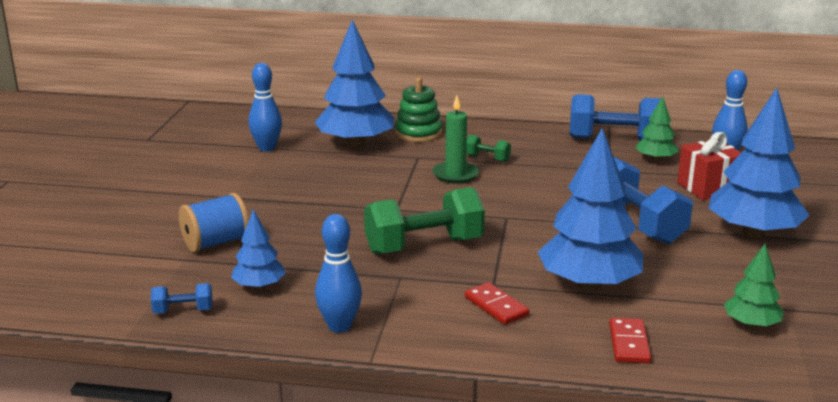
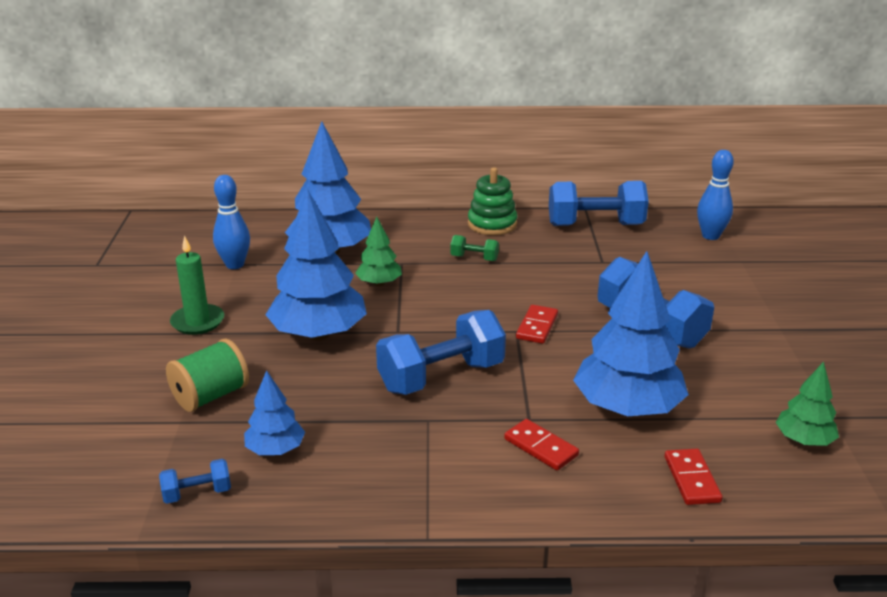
camera: 10 degrees left, 5 degrees up
(216, 243) = (210, 396): blue spool -> green spool
(339, 326) = (380, 493): blue bowling pin -> none
(418, 133) = (393, 232): green stacking toy -> green stacking toy (492, 224)
(424, 246) = (441, 377): green dumbbell -> blue dumbbell
(455, 175) = (447, 282): green candle -> green candle (198, 322)
(527, 215) = (537, 326): none -> red domino
(655, 159) = (644, 245): green tree -> green tree (379, 283)
(708, 188) = (706, 276): red gift -> none
(753, 233) = (767, 326): blue tree -> blue tree (319, 334)

